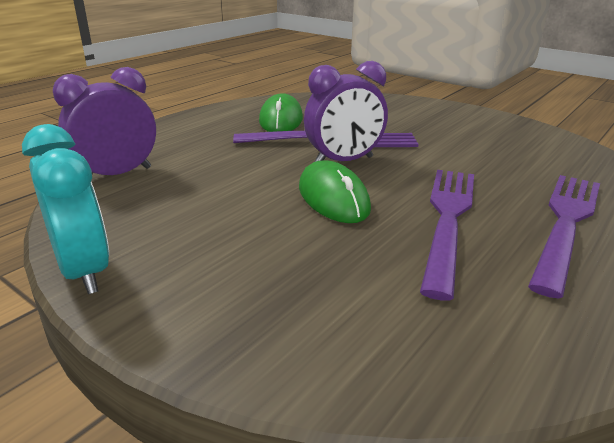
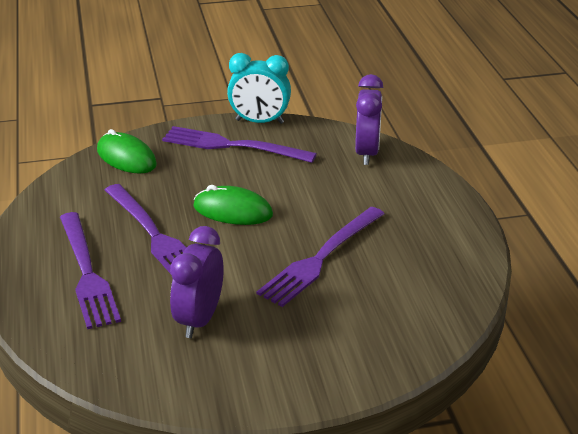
camera: 130 degrees right, 5 degrees up
(188, 261) = (232, 146): none -> purple fork
(281, 120) = (405, 257): green mouse -> green mouse (126, 157)
(344, 161) = (277, 243): purple clock -> purple clock (199, 319)

